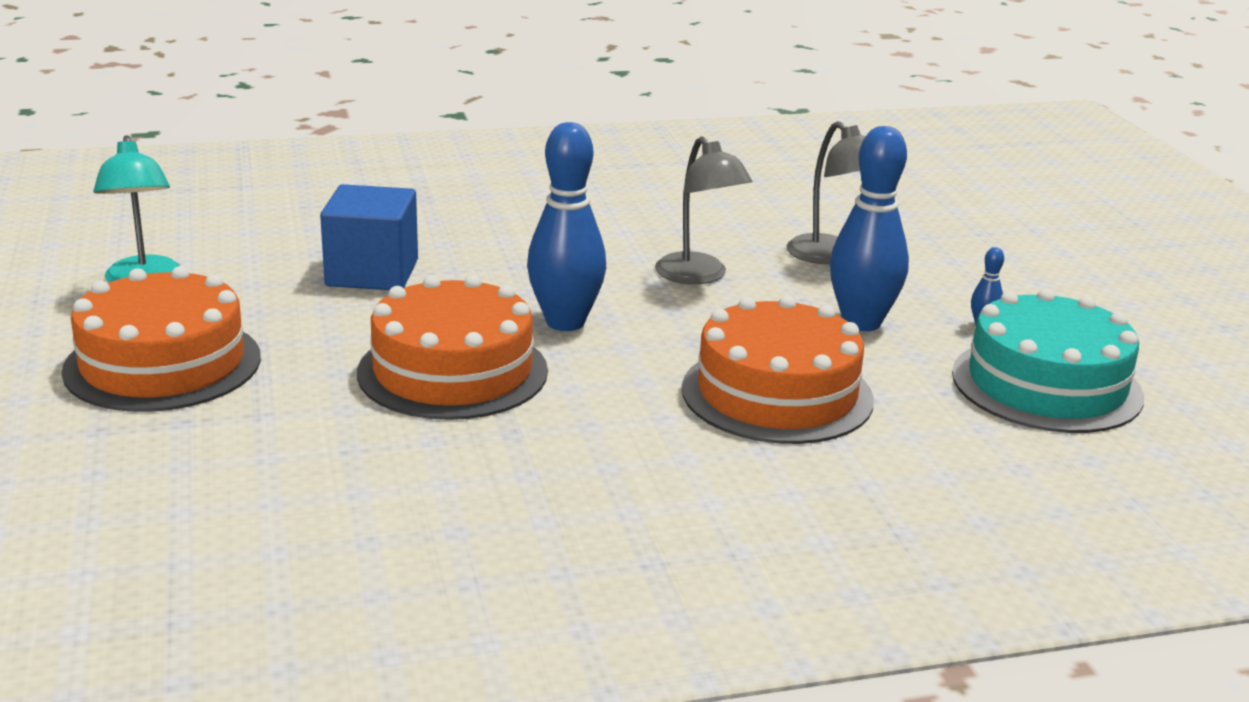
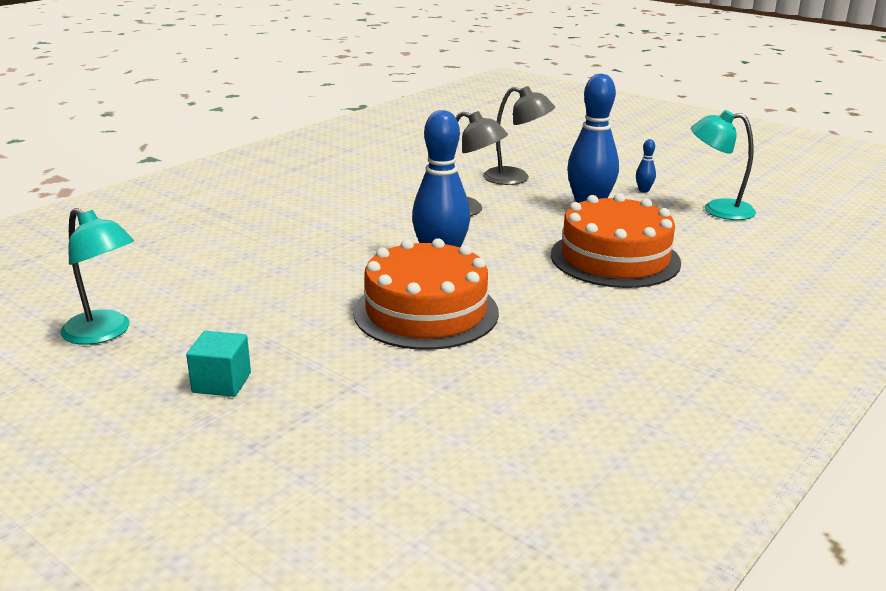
camera: 35 degrees left, 0 degrees up
(163, 364) = (221, 382): orange cake -> turquoise cube
(372, 273) = (268, 271): blue cube -> none
(1046, 385) = (717, 209): turquoise cake -> turquoise lamp

